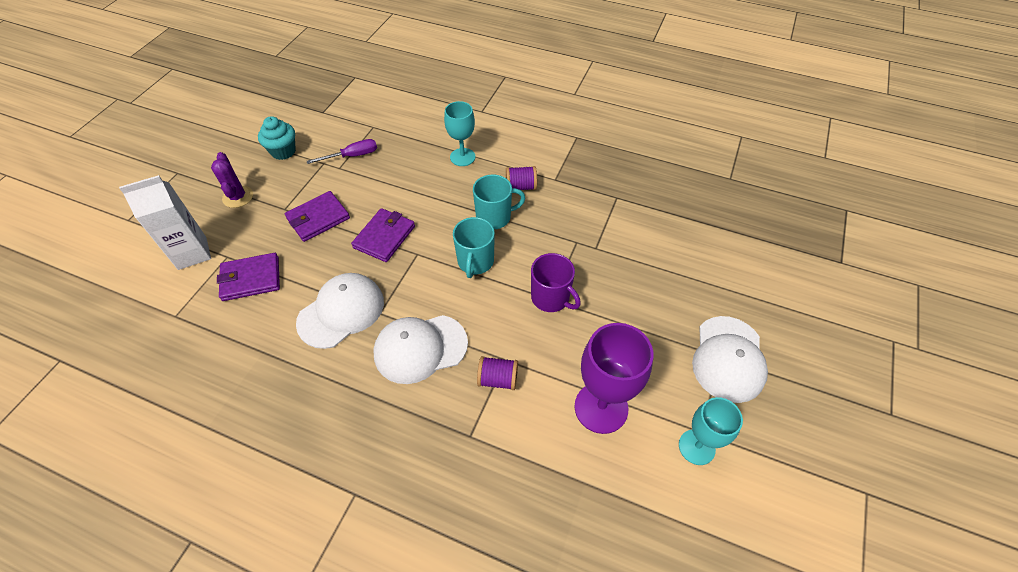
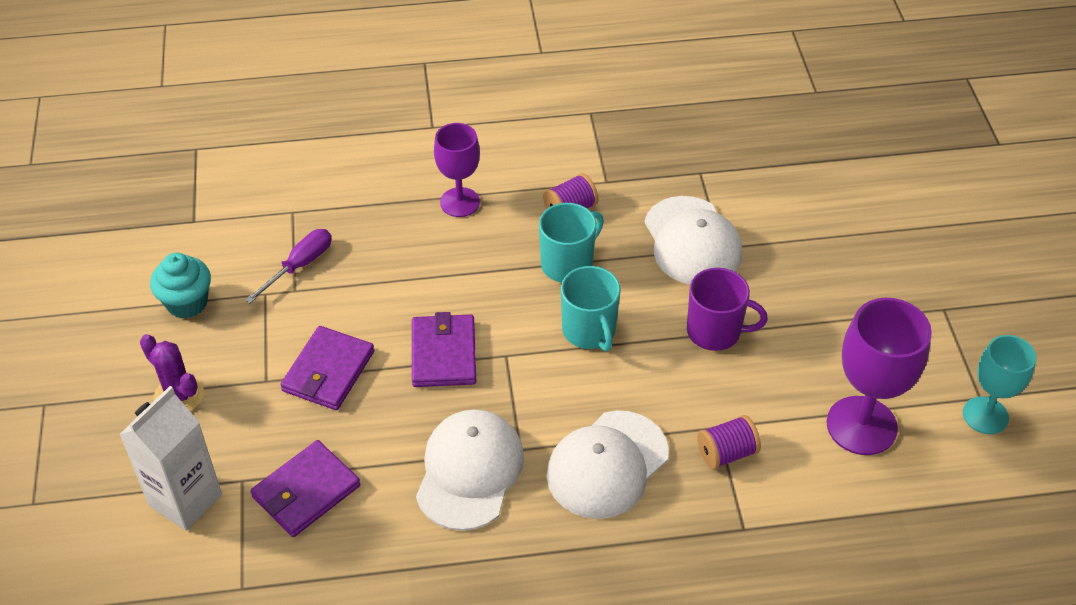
camera: 30 degrees left, 5 degrees down
(462, 157) = (460, 202): turquoise goblet -> purple goblet
(728, 359) = (955, 307): white cap -> white cap (692, 241)

